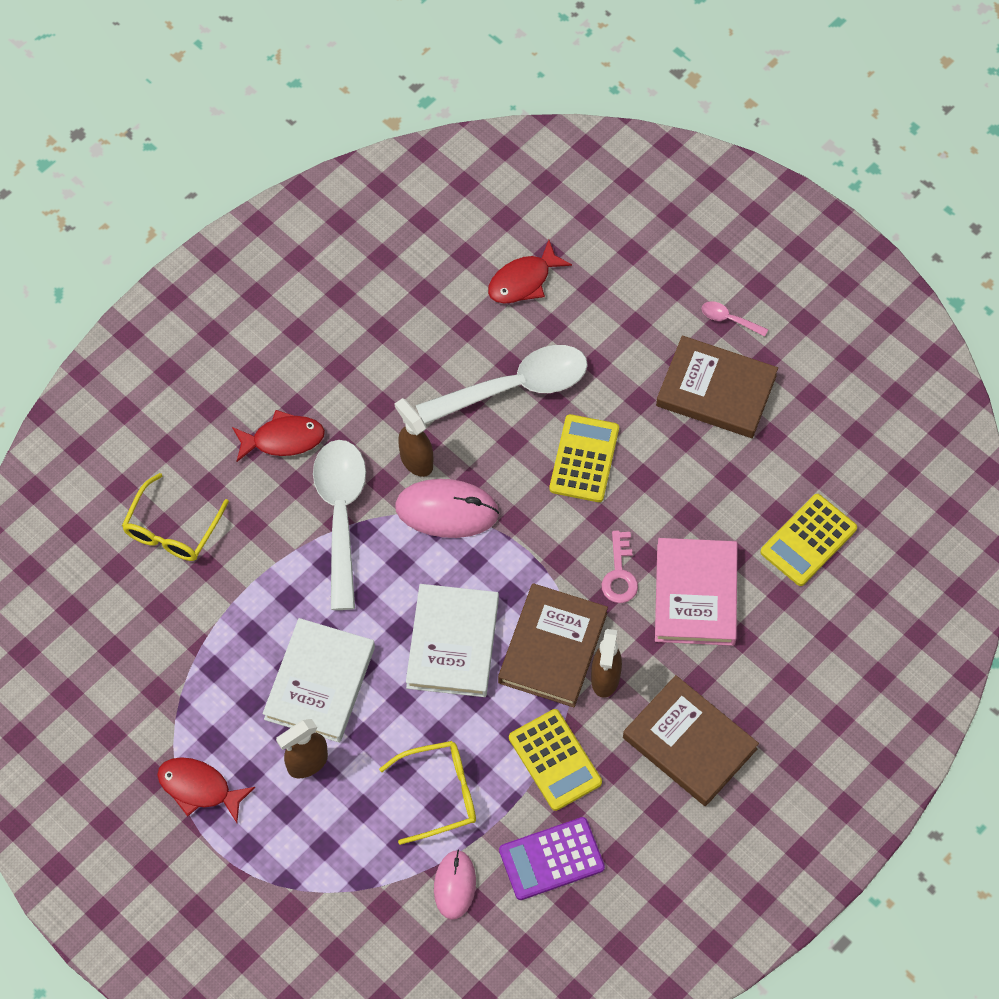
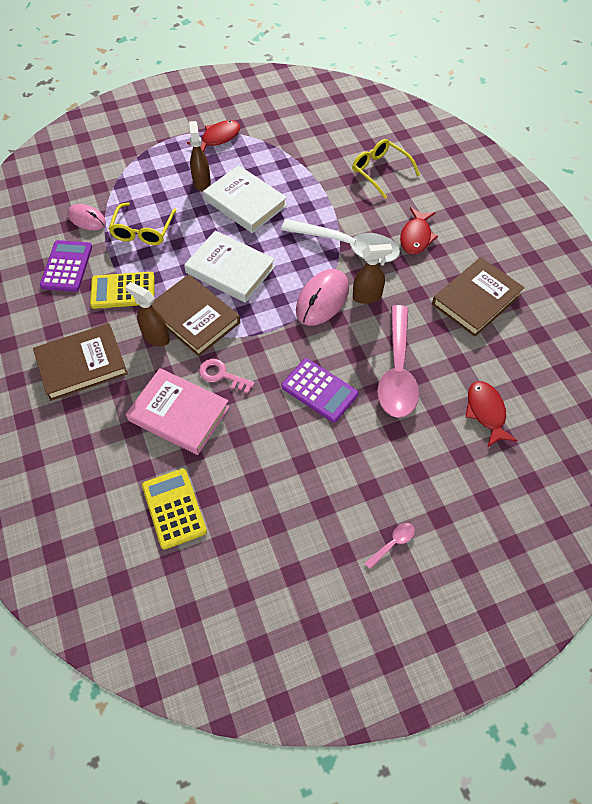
camera: 115 degrees right, 5 degrees down
(515, 387) = (397, 372): white spoon -> pink spoon
(584, 459) = (319, 390): yellow calculator -> purple calculator
(716, 391) = (332, 503): brown book -> brown book (476, 299)

